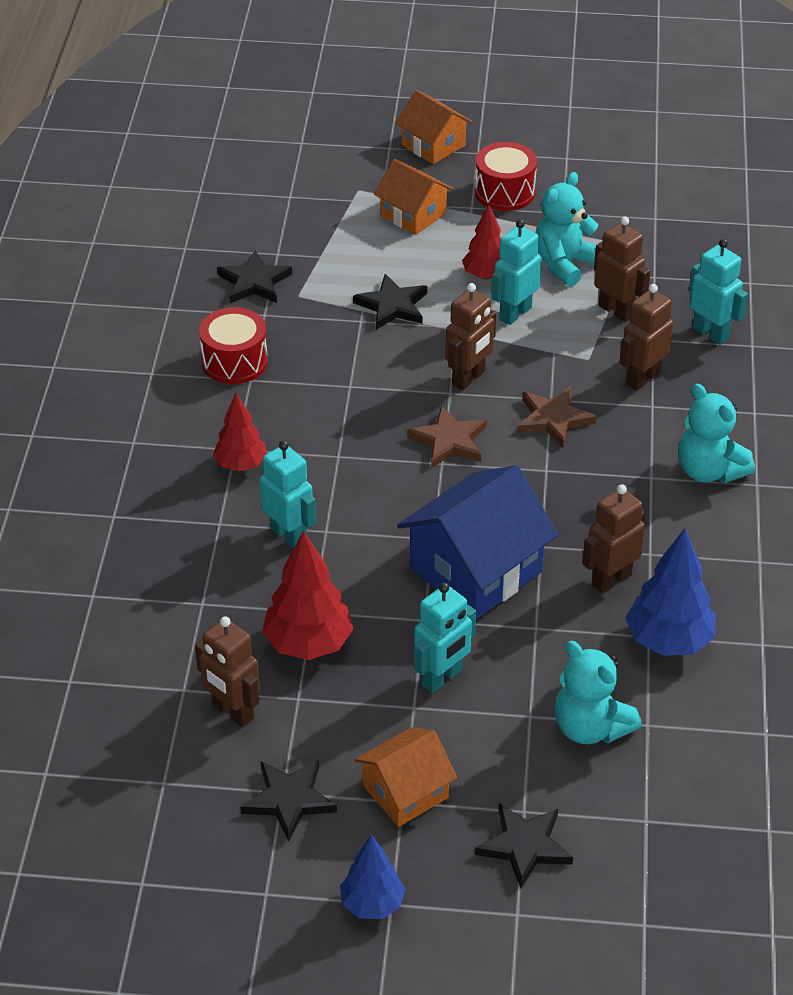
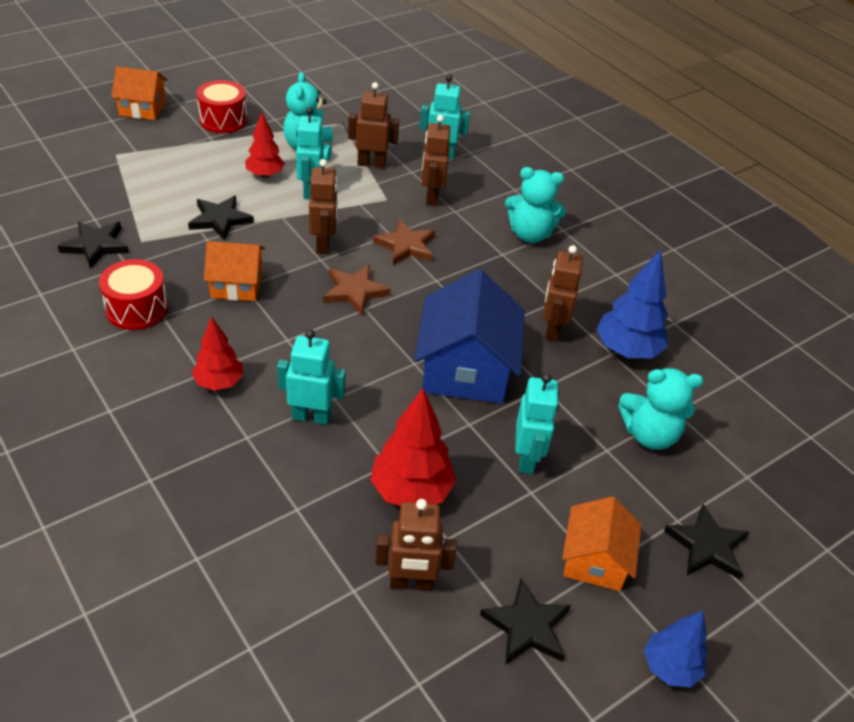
camera: 45 degrees left, 0 degrees up
(413, 214) = (173, 156): orange house -> orange house (236, 284)

